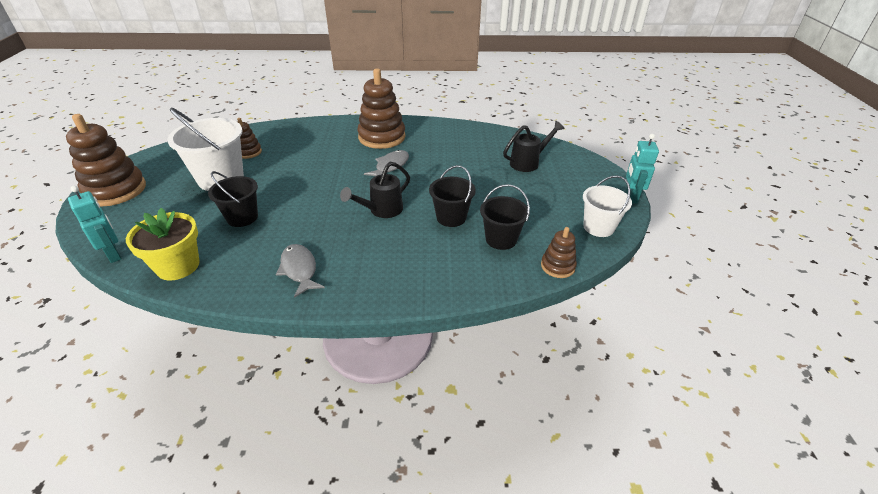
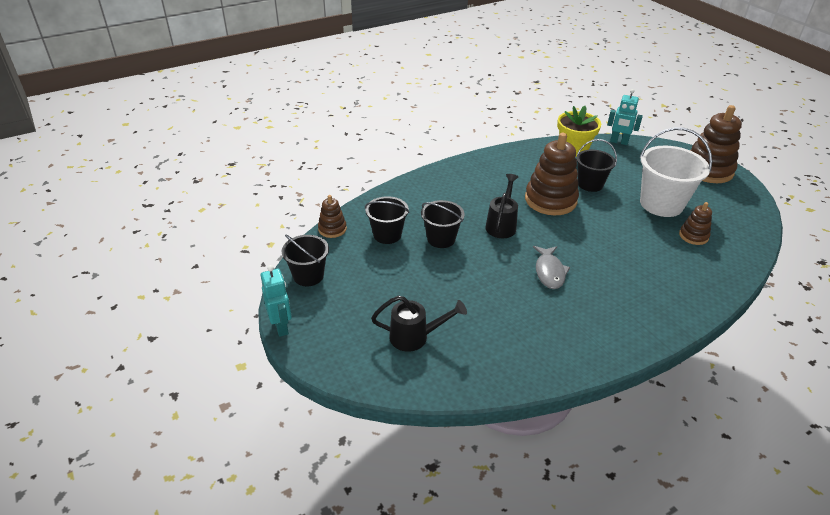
camera: 150 degrees right, 0 degrees up
(299, 269) = (503, 170): grey fish -> none
(382, 137) = (609, 310): brown stacking toy -> brown stacking toy (550, 200)
(528, 162) = (415, 337): black watering can -> black watering can turned 120 degrees counterclockwise
(598, 227) = (308, 276): white bucket -> black bucket

